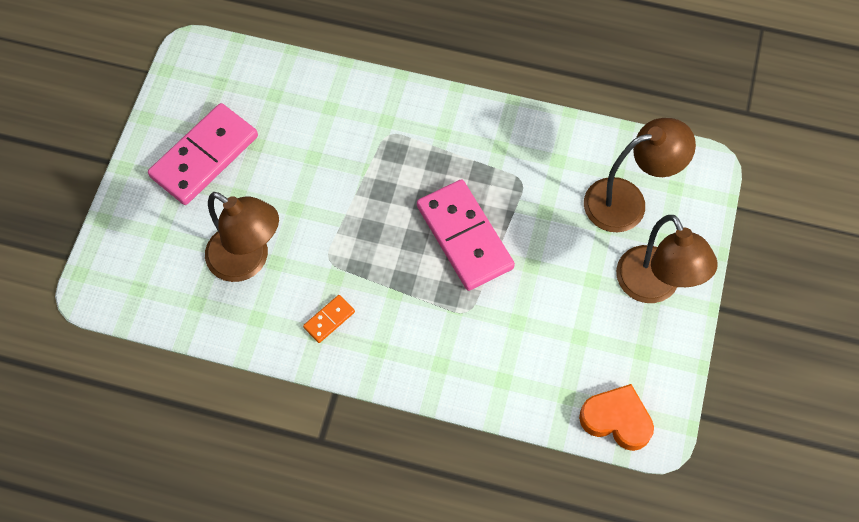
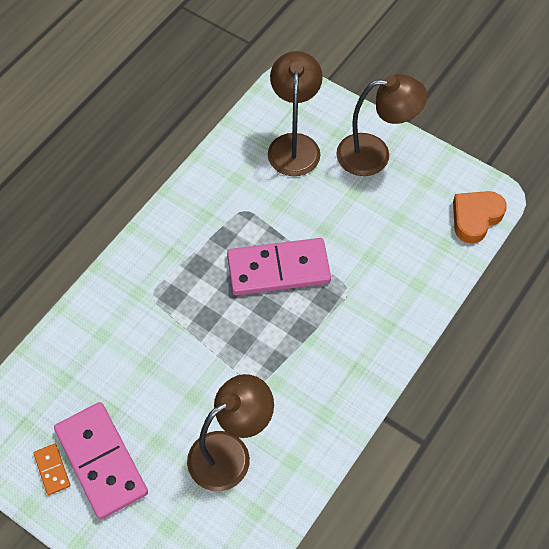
camera: 70 degrees left, 5 degrees down
(329, 319) = (315, 400): orange domino -> orange domino (52, 470)

